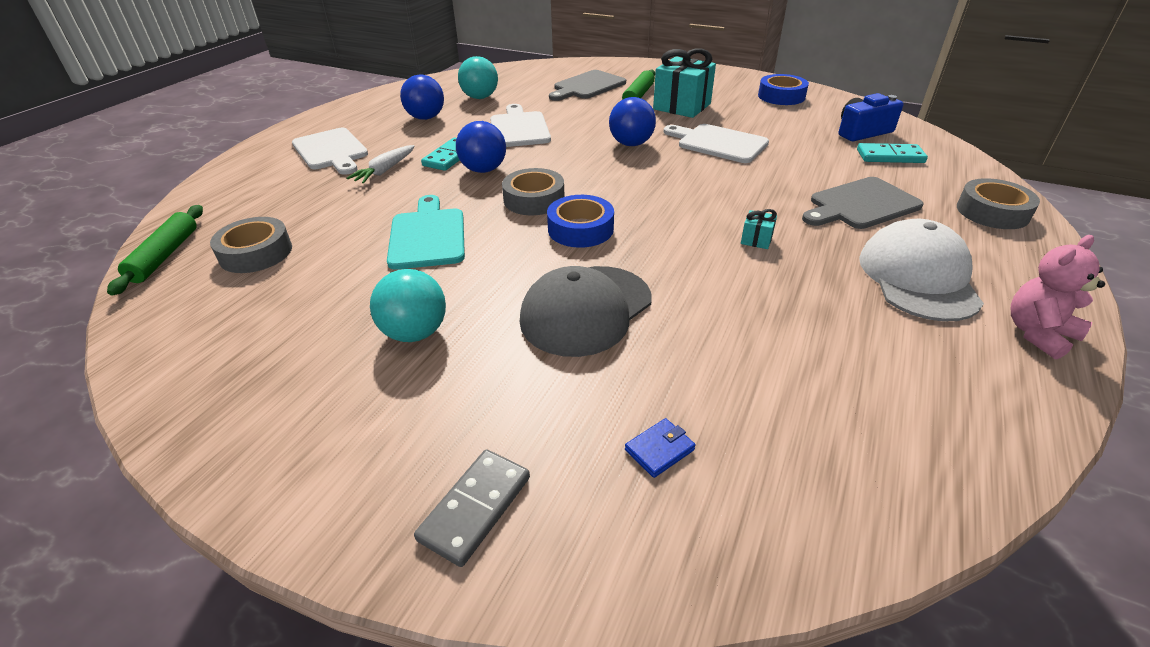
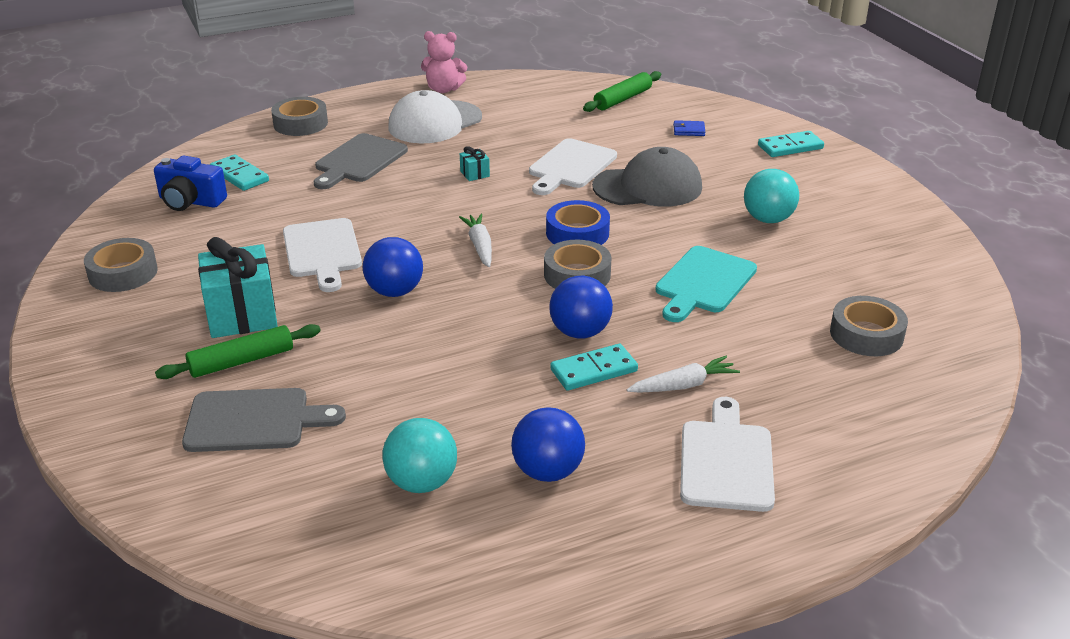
camera: 140 degrees left, 5 degrees down
(165, 256) = (958, 371): green rolling pin -> green rolling pin (622, 99)
(475, 508) = (790, 147): grey domino -> turquoise domino
(519, 128) = (463, 378): white cutting board -> white cutting board (570, 166)
(633, 187) = (480, 246): none -> white carrot
(781, 96) = (123, 273): blue tape -> grey tape
(860, 204) = (358, 161): grey cutting board -> grey cutting board turned 105 degrees clockwise

